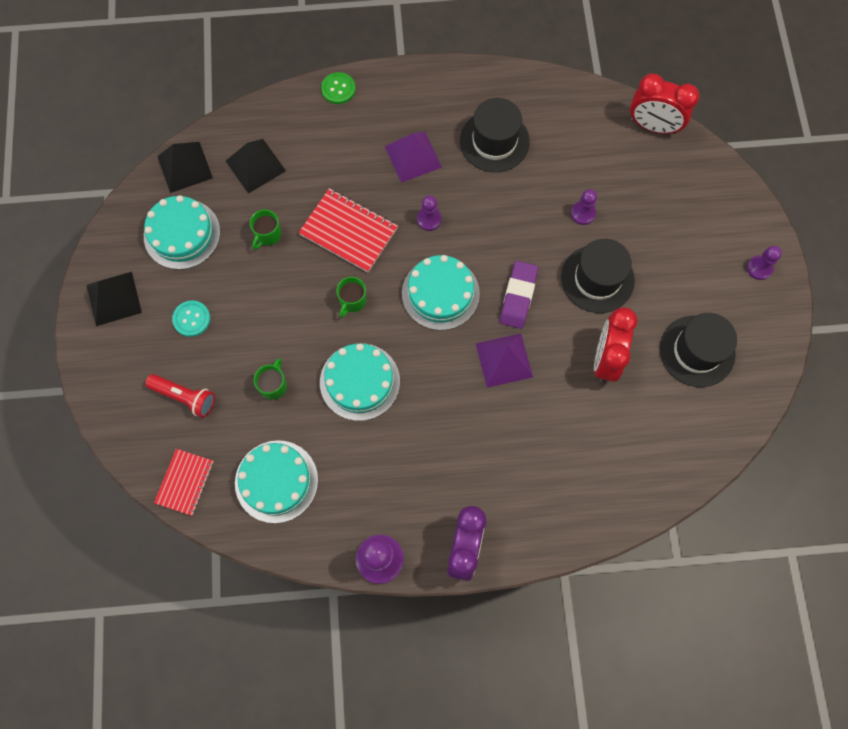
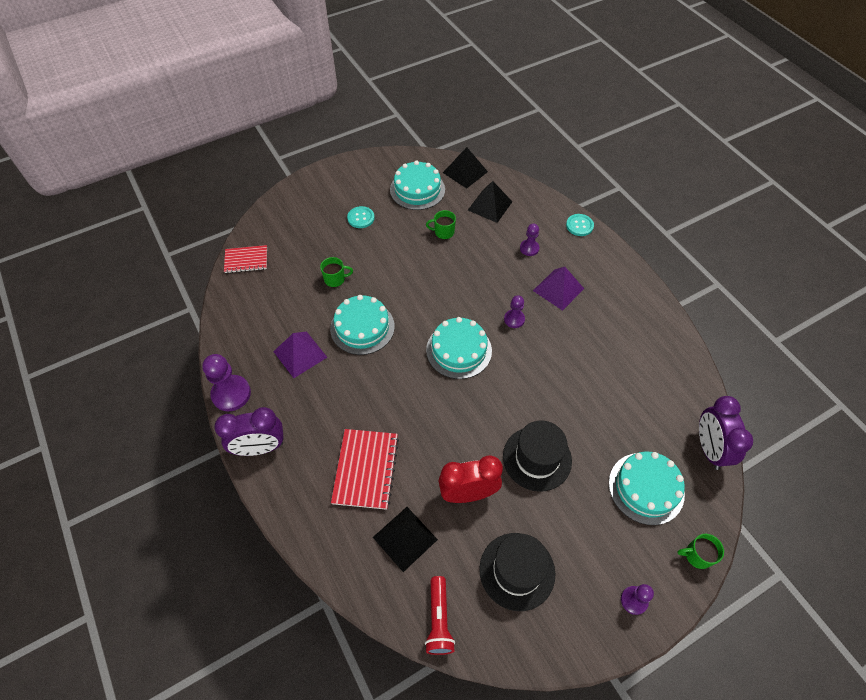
camera: 65 degrees right, 15 degrees down
(114, 298) = (354, 176): black pyramid -> black pyramid (405, 538)
(184, 397) = (305, 236): red flashlight -> red flashlight (439, 620)
(276, 481) = (266, 308): turquoise cake -> turquoise cake (646, 488)
(338, 89) = (579, 226): green button -> turquoise button
(348, 231) = (474, 275): red notebook -> red notebook (366, 469)
(352, 301) = (422, 298): green mug -> green mug (697, 555)
(494, 141) = (608, 336): black hat -> none
(504, 360) = (427, 415): purple pyramid -> purple pyramid (300, 354)
(518, 296) = (486, 404): purple eraser -> none
(583, 213) = (589, 424): purple pawn -> purple pawn (529, 248)
(653, 126) = (709, 448): red clock -> purple clock

